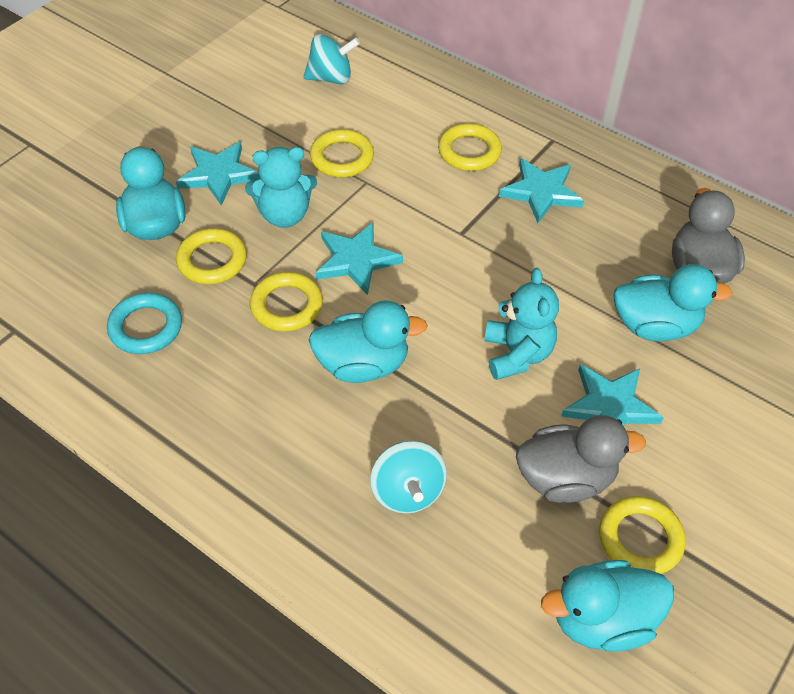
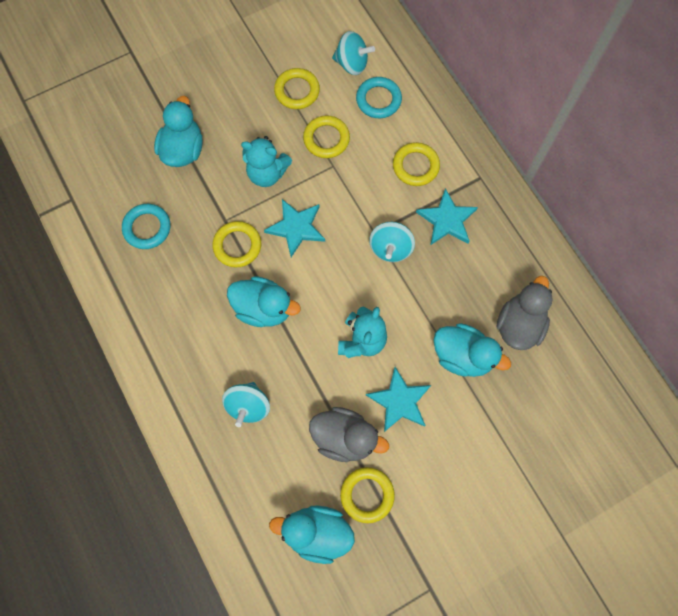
camera: 25 degrees right, 20 degrees up
(212, 260) = (207, 192): yellow ring -> yellow ring (297, 91)
(218, 175) = (239, 123): turquoise star -> none
(384, 102) = (378, 100): none -> turquoise ring
(491, 243) = (390, 248): none -> turquoise spinning top

